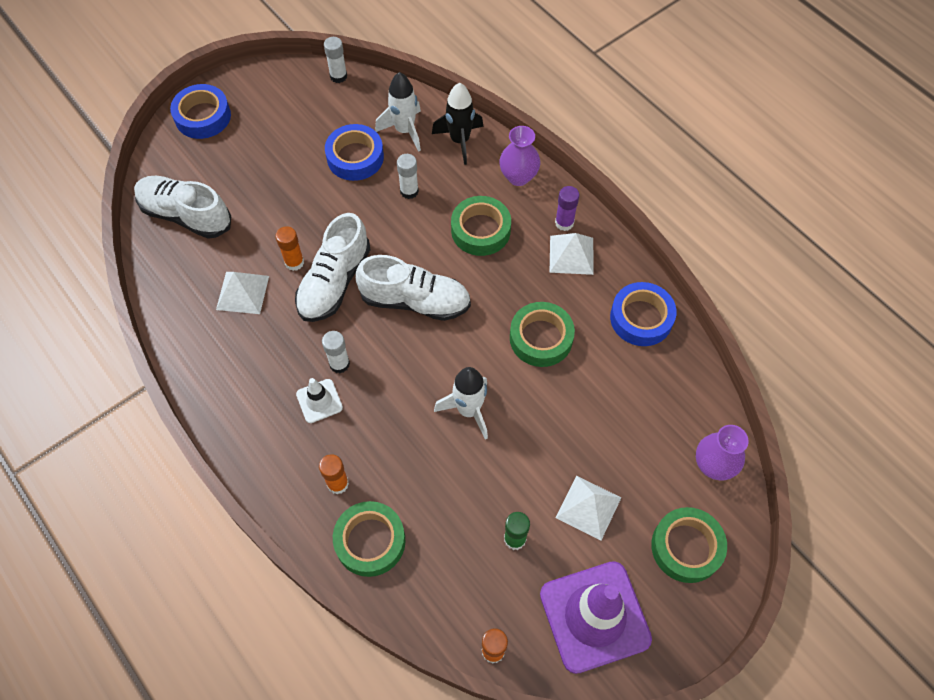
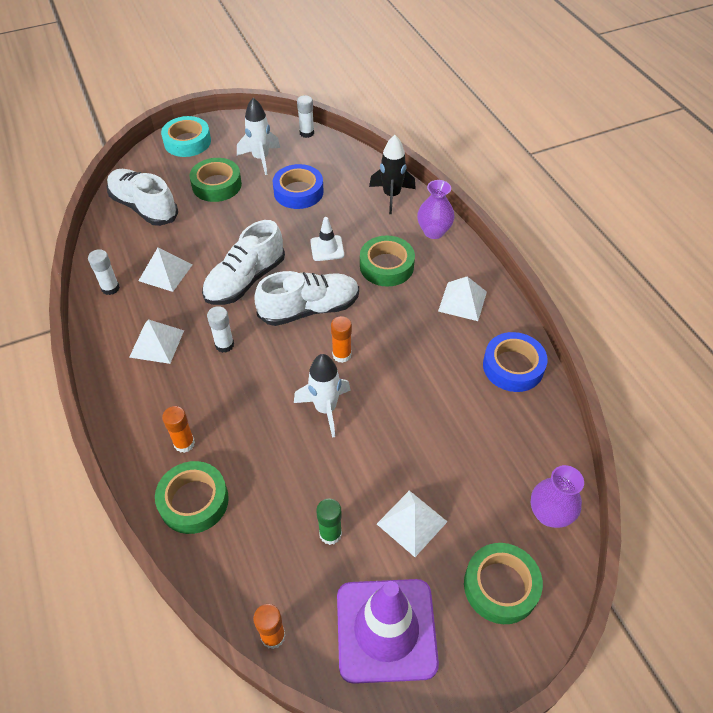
camera: 15 degrees right, 10 degrees down
(203, 116) = (187, 142): blue tape -> turquoise tape
(266, 379) = (157, 343): none -> white pyramid
(294, 262) = (217, 259): orange glue stick -> orange glue stick (342, 355)
(319, 401) = (195, 371): white traffic cone -> white traffic cone (327, 248)
(404, 130) = (347, 180): white rocket -> white rocket (261, 159)
(409, 191) = (335, 225): white glue stick -> white glue stick (110, 288)
(415, 301) = (309, 309): white shoe -> white shoe turned 45 degrees counterclockwise
(541, 338) = (413, 363): green tape -> green tape (217, 185)
(564, 223) = (463, 275): purple glue stick -> none

